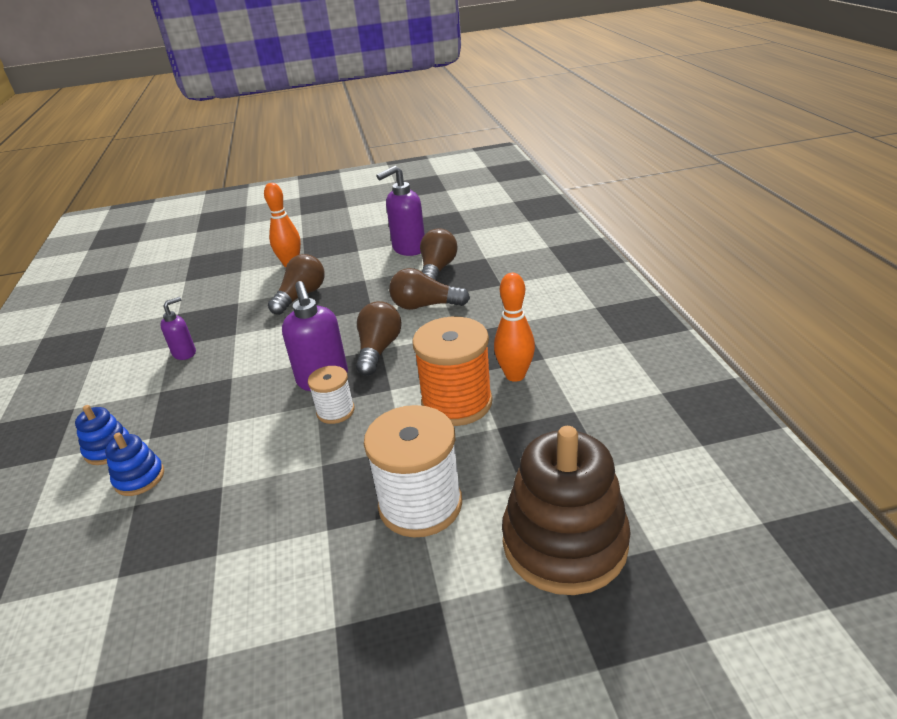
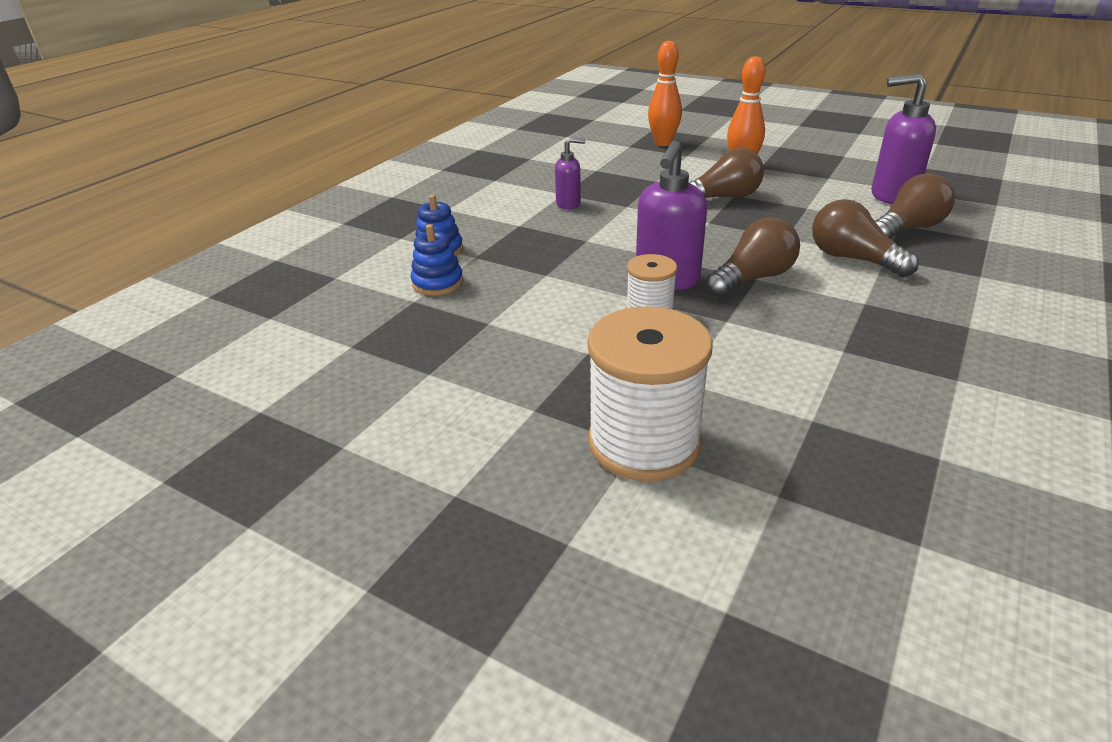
camera: 40 degrees right, 0 degrees up
(457, 403) = (788, 370): orange spool -> none
(515, 375) = (895, 378): orange bowling pin -> orange bowling pin (663, 143)
(564, 542) = (769, 587): brown stacking toy -> none

